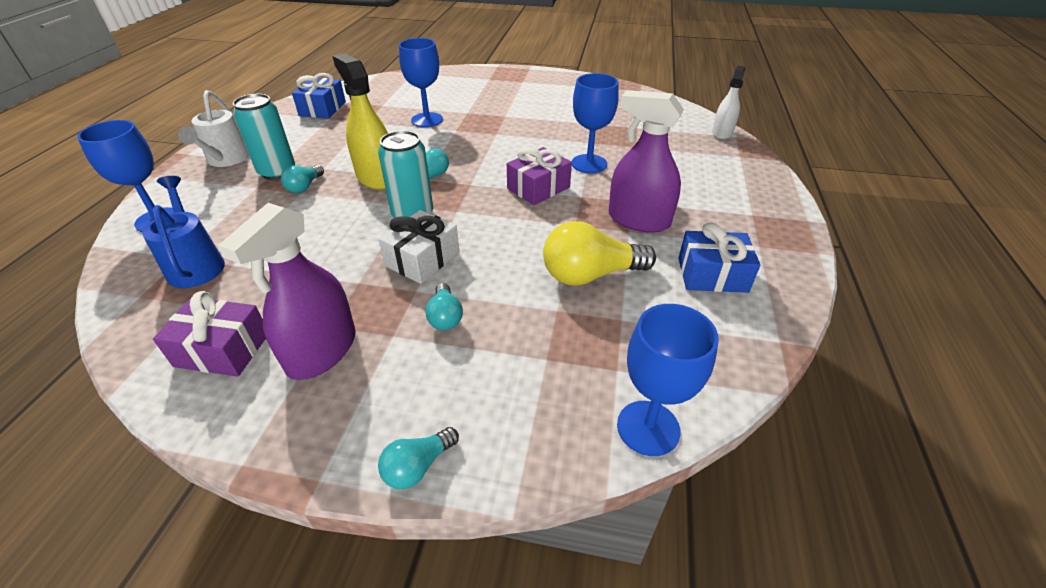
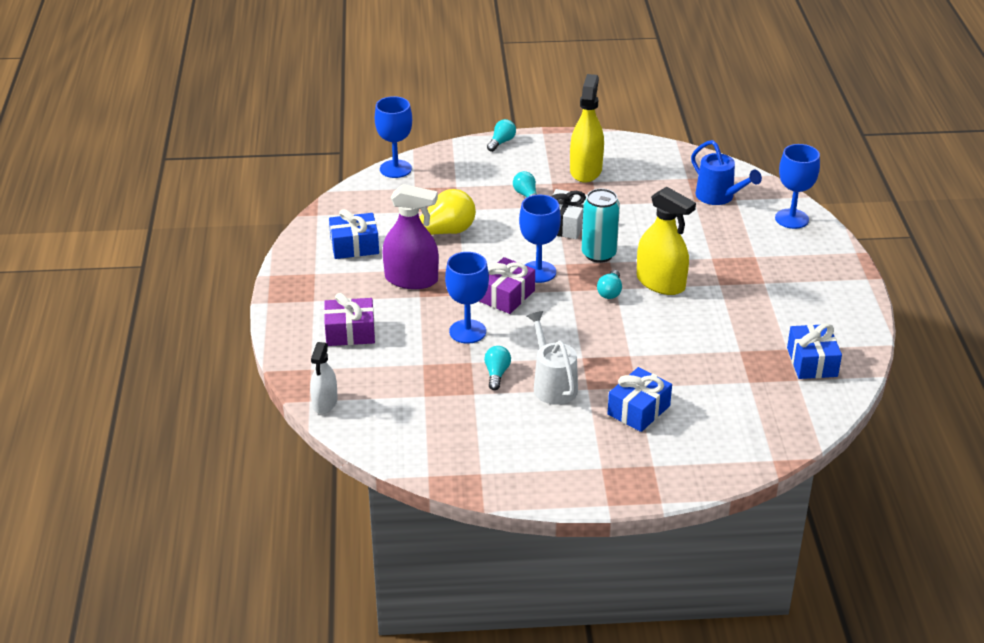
camera: 165 degrees right, 5 degrees down
(222, 349) = (642, 163): purple gift -> purple gift (350, 332)
(226, 160) = (819, 277): white watering can -> white watering can (552, 384)
(277, 172) = (756, 273): turquoise can -> none
(304, 187) = (713, 263): turquoise light bulb -> turquoise light bulb (496, 374)
(322, 351) = (586, 170): purple spray bottle -> yellow spray bottle
(427, 120) = (674, 365): blue goblet -> blue goblet (538, 272)
(477, 101) = (638, 410): none -> blue gift

